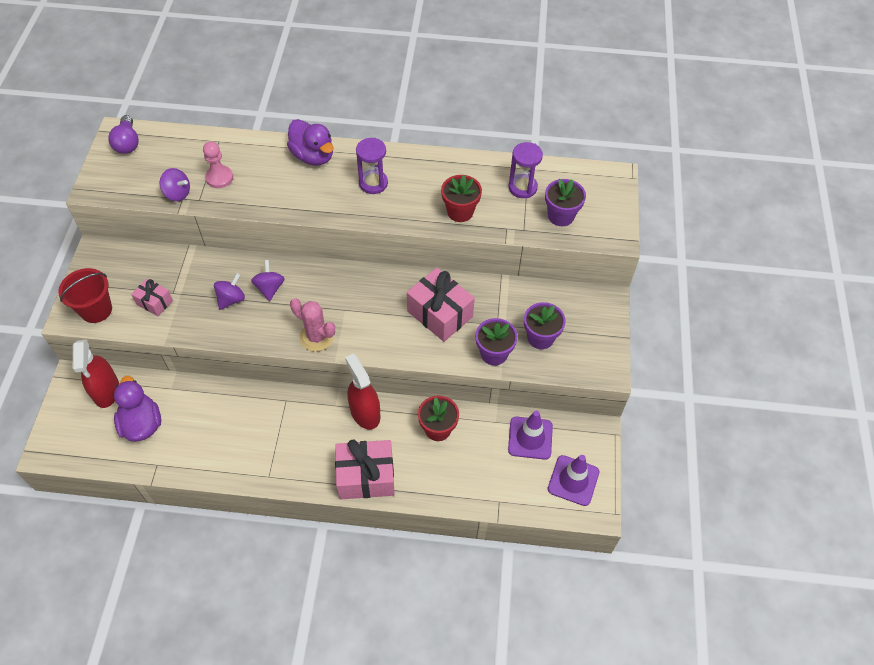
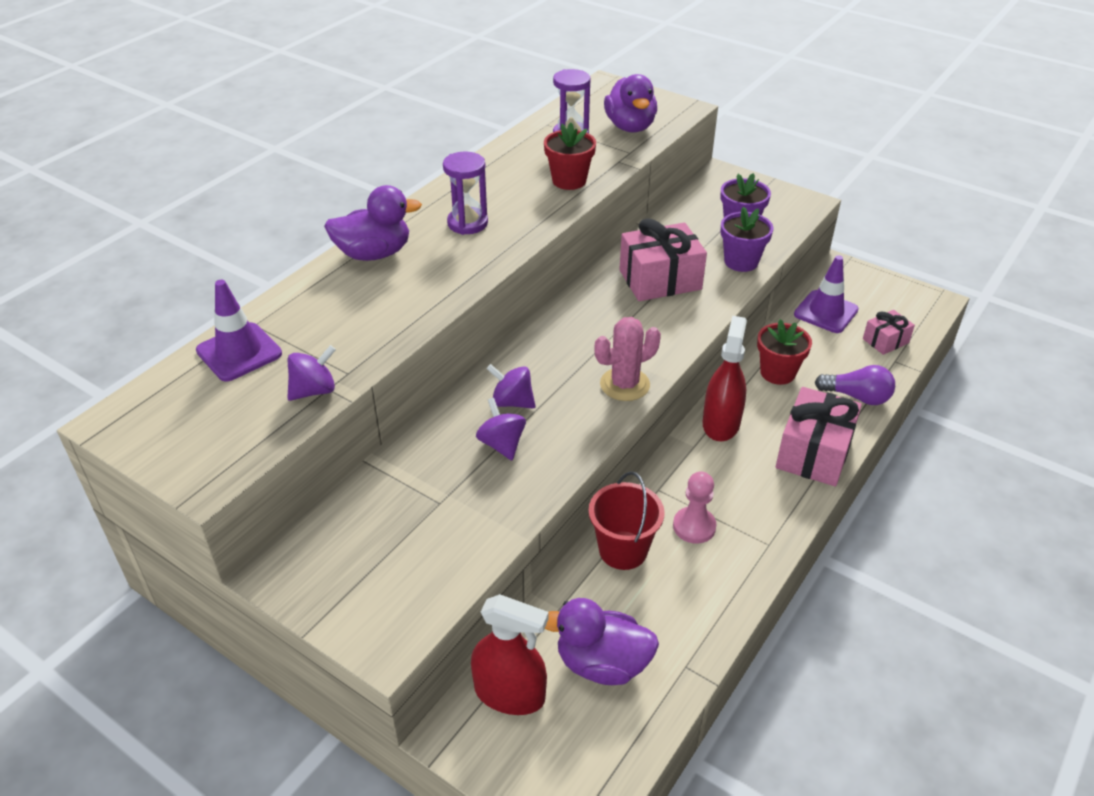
camera: 60 degrees left, 15 degrees down
(96, 310) = (399, 605): red bucket -> red bucket (623, 550)
(127, 143) = (150, 416): purple light bulb -> purple light bulb (857, 397)
(154, 302) = (441, 528): pink gift -> pink gift (885, 341)
(219, 178) = (326, 342): pink pawn -> pink pawn (694, 526)
(365, 413) = (721, 423): red spray bottle -> red spray bottle turned 105 degrees clockwise
(561, 216) = (630, 127): purple flower pot -> purple duck
(573, 480) = (892, 303): purple traffic cone -> purple traffic cone (239, 352)

